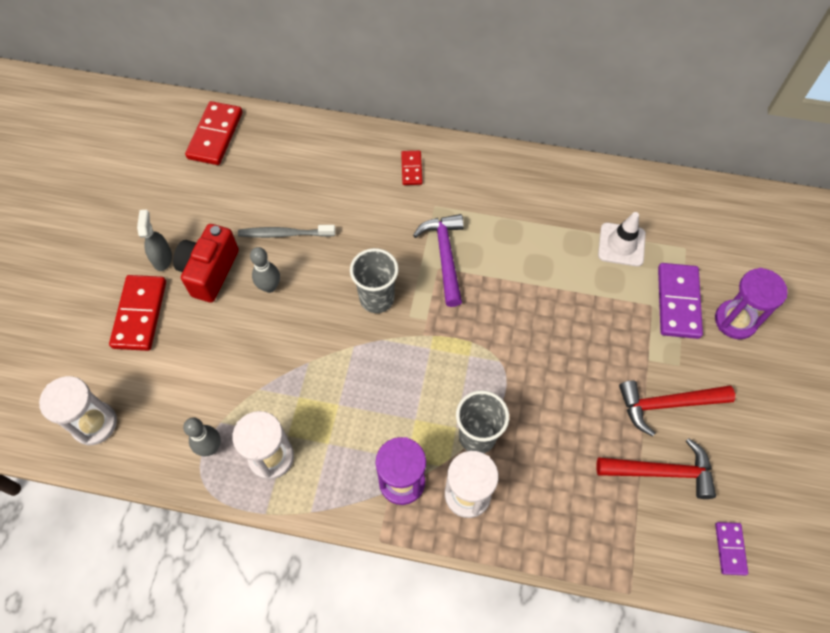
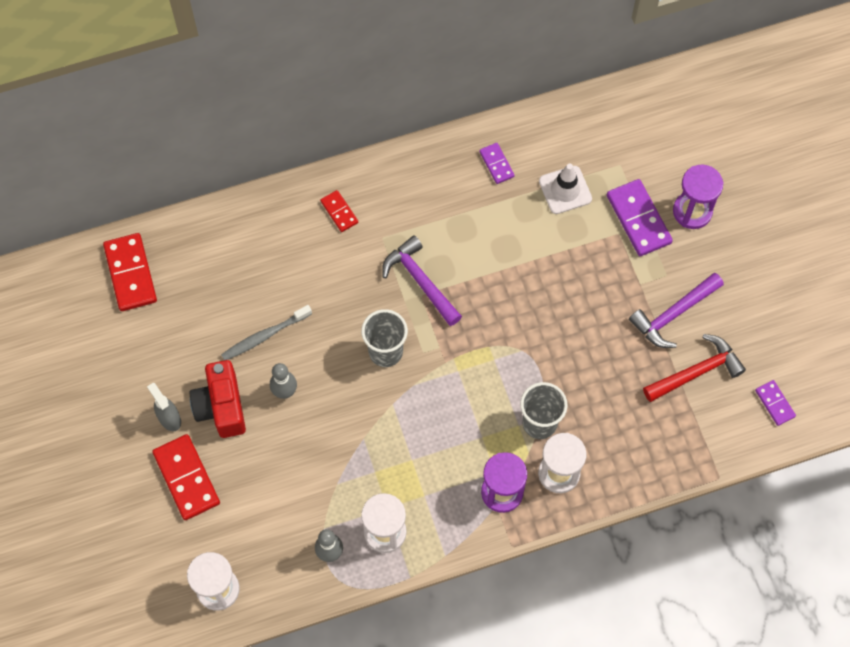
camera: 30 degrees left, 5 degrees up
(570, 195) = (496, 164): none -> purple domino
(667, 404) = (674, 314): red hammer -> purple hammer

